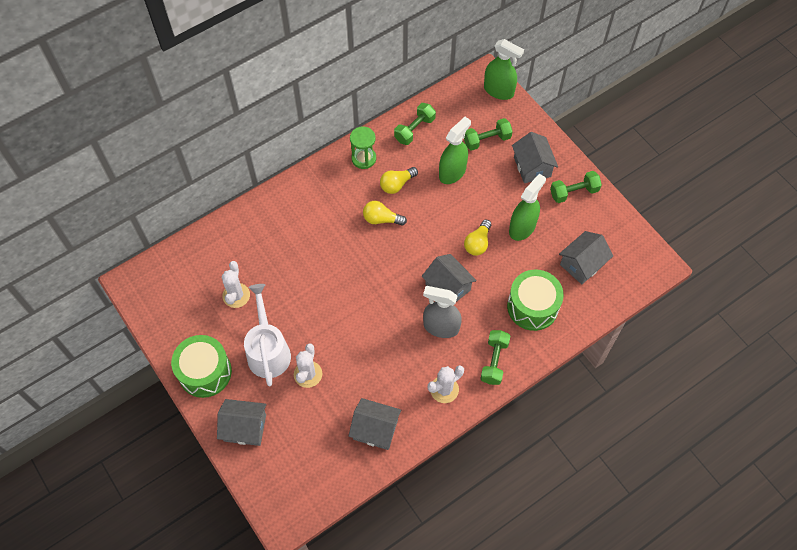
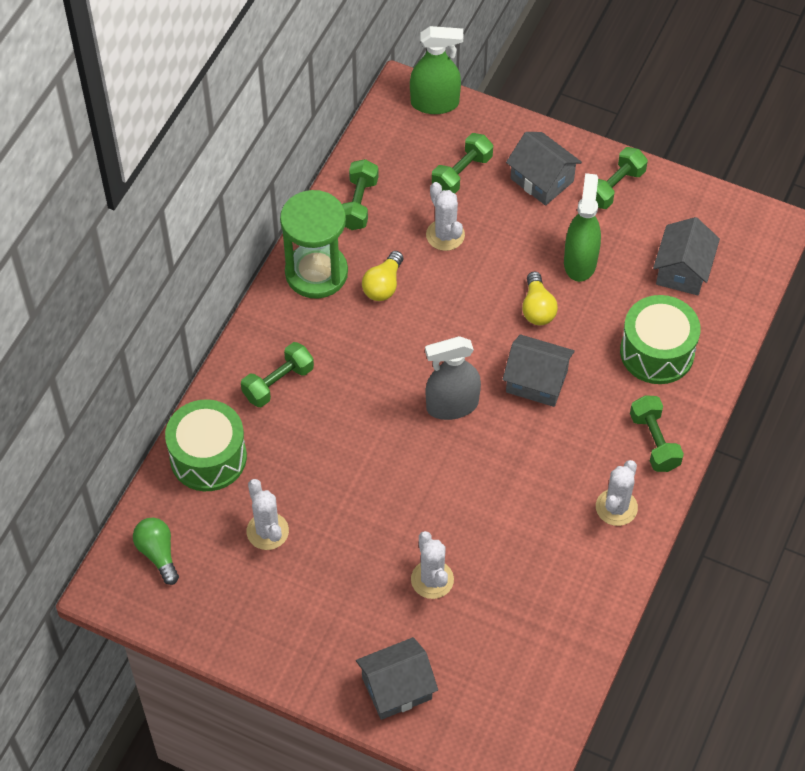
camera: 30 degrees left, 5 degrees down
(169, 276) = (158, 553): none -> green light bulb
(205, 372) = (294, 648): green drum -> green drum (208, 457)
(268, 350) = (359, 578): white watering can -> none
(299, 212) = (278, 383): none -> green dumbbell
(363, 158) = (316, 273): green hourglass -> green hourglass, size x1.65
(375, 429) = (564, 600): grey house -> none
(381, 219) = (393, 339): yellow light bulb -> none
(441, 327) = (561, 434): grey spray bottle -> grey spray bottle (452, 405)
(452, 172) = (445, 235): green spray bottle -> white cactus

